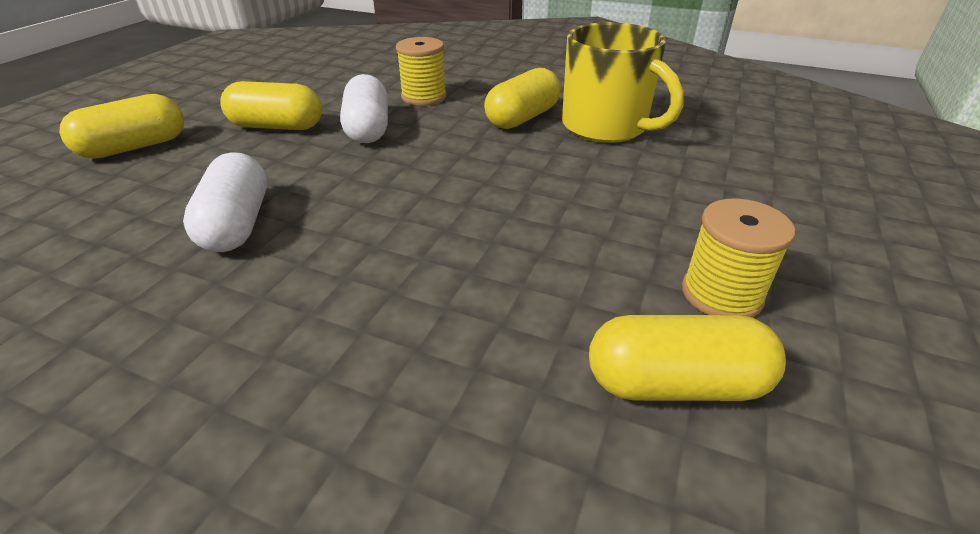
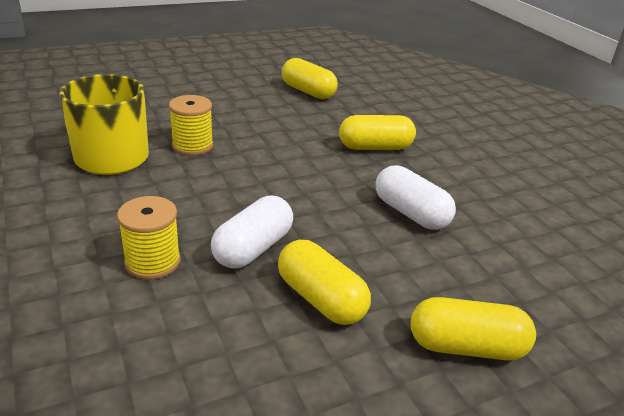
camera: 140 degrees left, 5 degrees down
(237, 224) = (410, 213): white capsule -> white capsule turned 75 degrees counterclockwise
(522, 118) = (138, 192): yellow capsule -> yellow capsule (375, 147)
(721, 294) = (250, 93): yellow spool -> yellow spool (192, 146)

